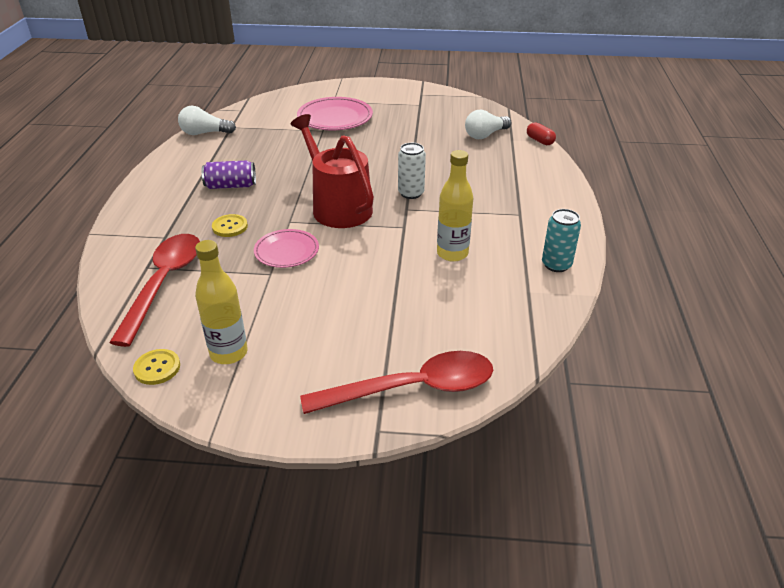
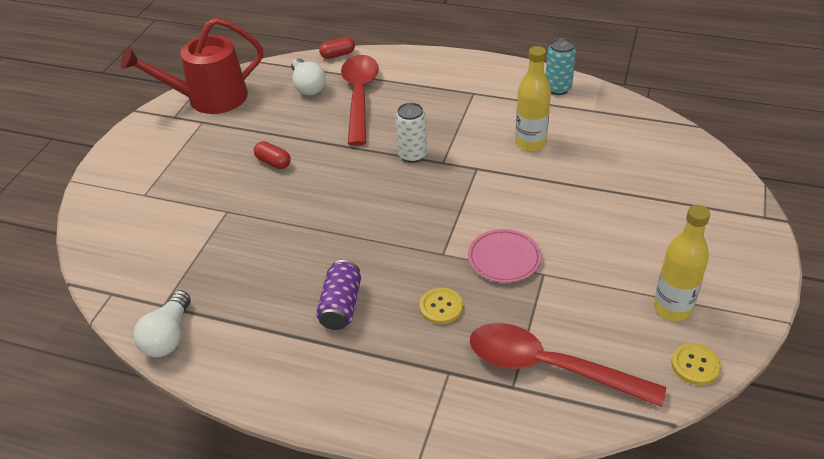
camera: 75 degrees left, 5 degrees up
(335, 118) = (198, 197): pink plate -> none
(338, 207) = (424, 212): red watering can -> red watering can (210, 98)
(381, 137) = (273, 162): none -> red capsule
(412, 388) = (716, 192): red spoon -> red spoon (359, 97)

